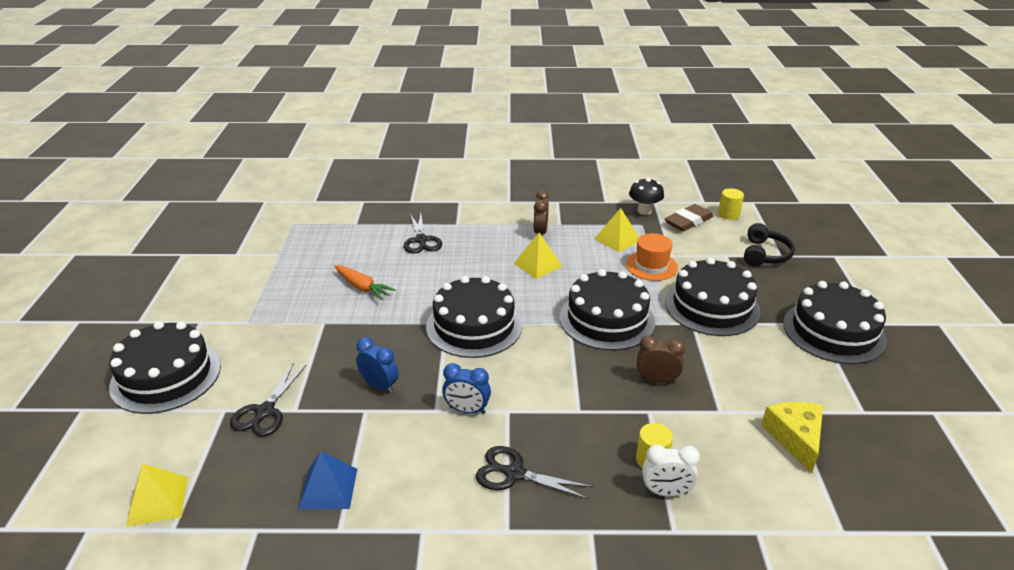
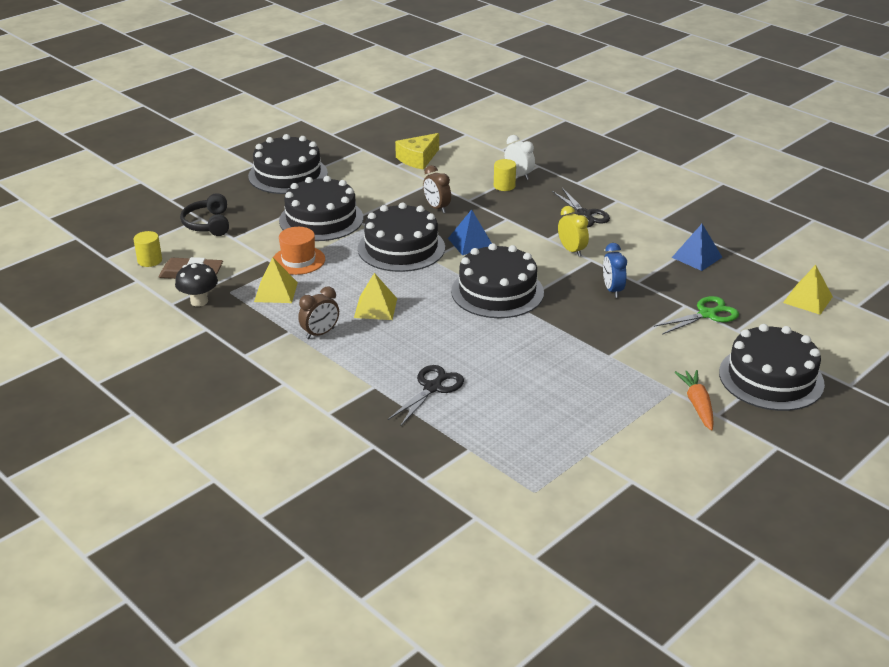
camera: 135 degrees left, 0 degrees up
(265, 411) = (707, 314): black scissors -> green scissors
(362, 287) = (544, 369): orange carrot -> orange carrot (697, 405)
(467, 410) = (572, 250): blue clock -> yellow clock
(565, 360) = (471, 243): none -> blue pyramid
(765, 254) = (208, 224): black headphones -> black headphones turned 75 degrees counterclockwise

